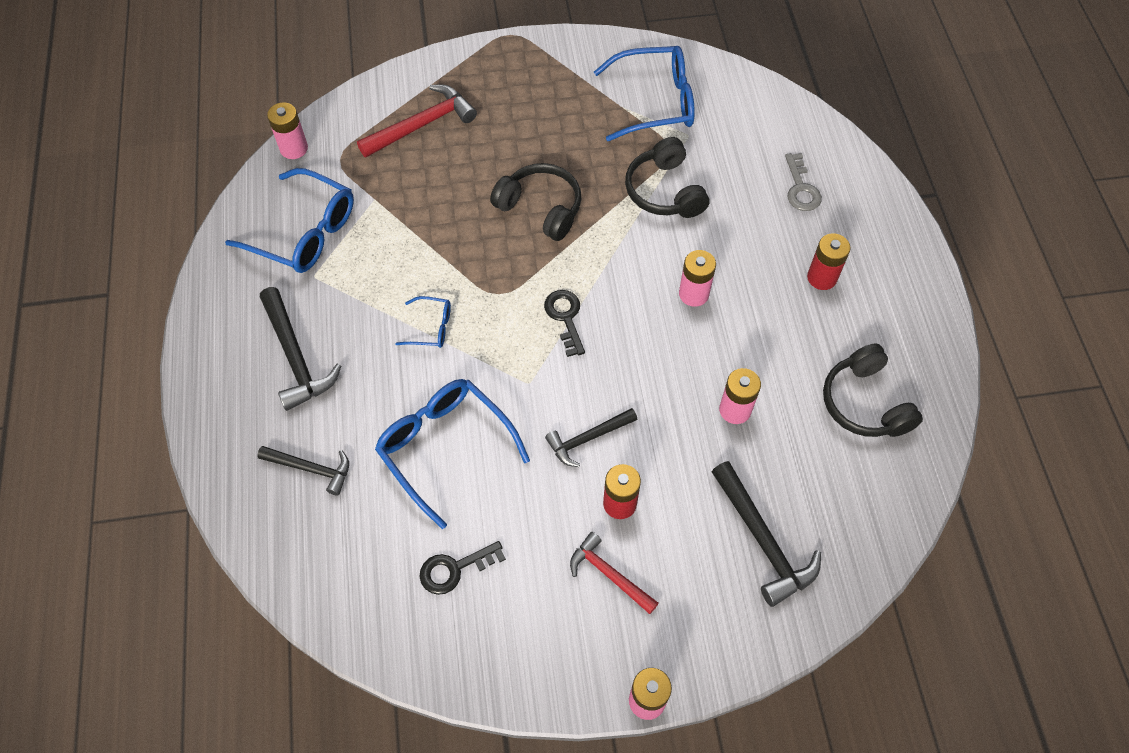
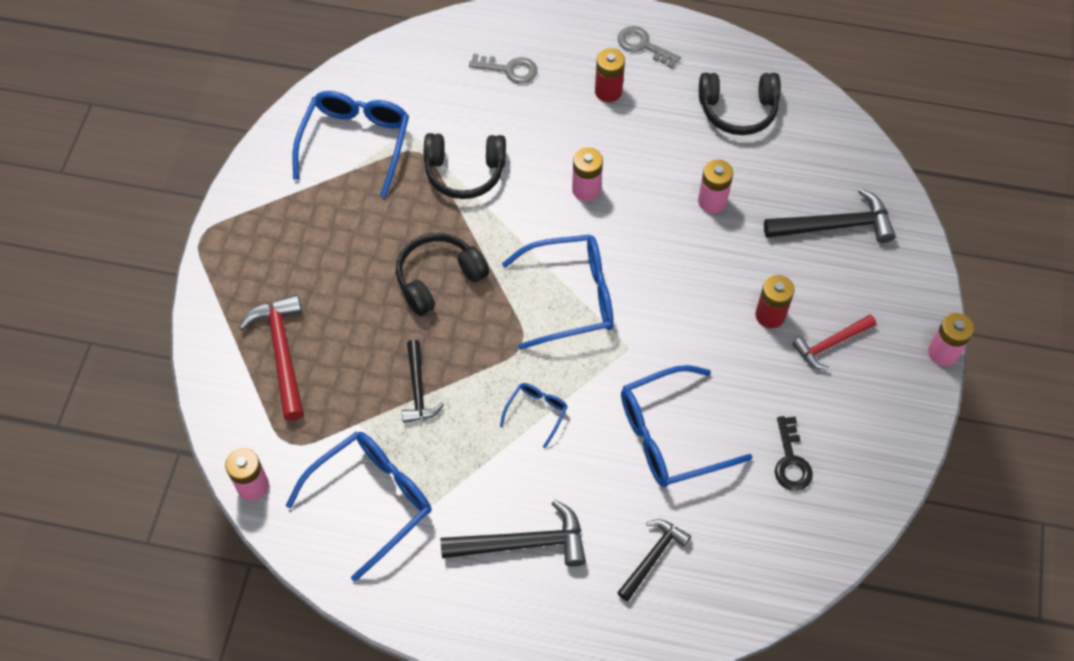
camera: 70 degrees left, 0 degrees up
(565, 318) = (571, 297): black key -> blue glasses
(588, 439) = (701, 319): black hammer -> black hammer (418, 389)
(897, 291) = (643, 45): none -> grey key

